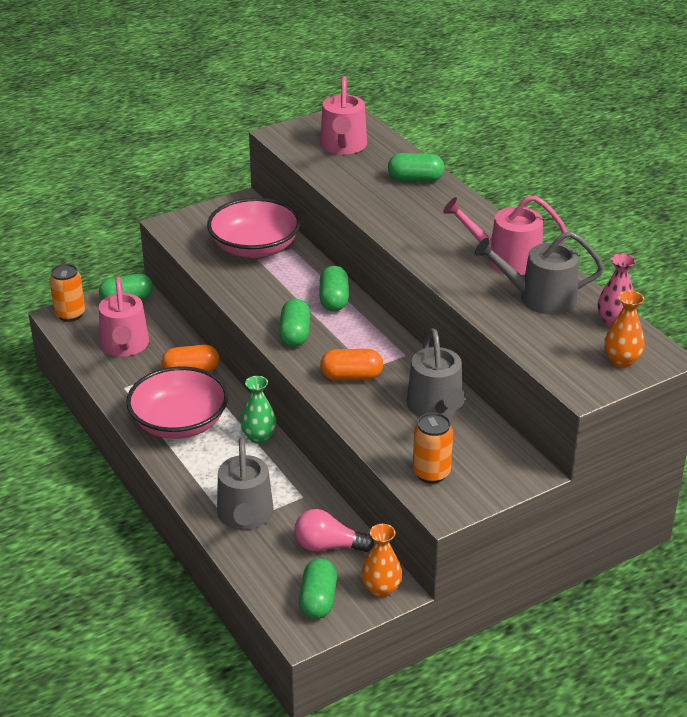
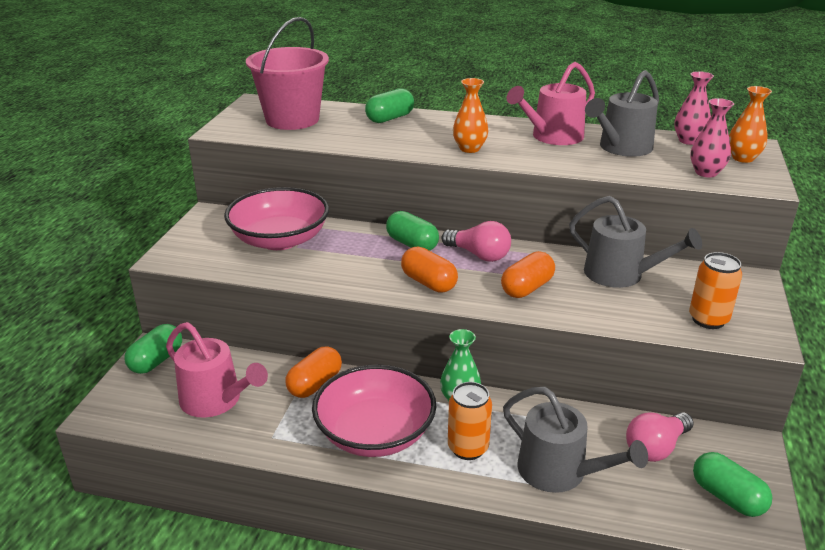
camera: 45 degrees left, 5 degrees down
(70, 314) = (112, 405): orange can -> orange can (468, 448)
(295, 334) = (429, 283): green capsule -> orange capsule
(343, 146) = (292, 119): pink watering can -> pink bucket
(364, 334) = (479, 255): none -> pink light bulb
(381, 589) = (744, 451): orange vase -> orange vase (469, 149)
(557, 354) = (706, 173): none -> pink vase

